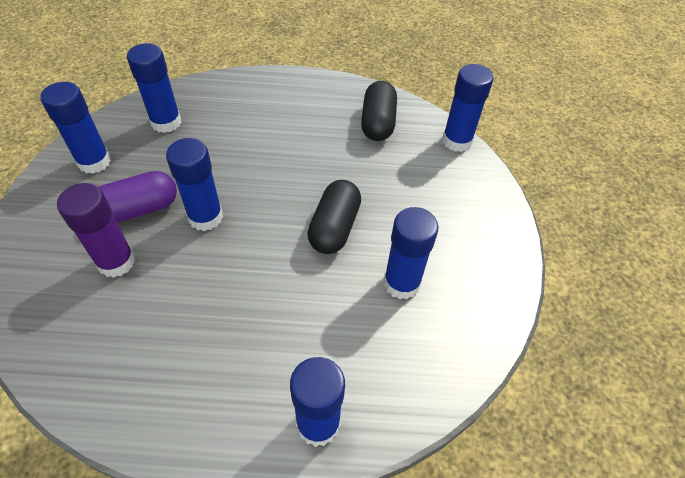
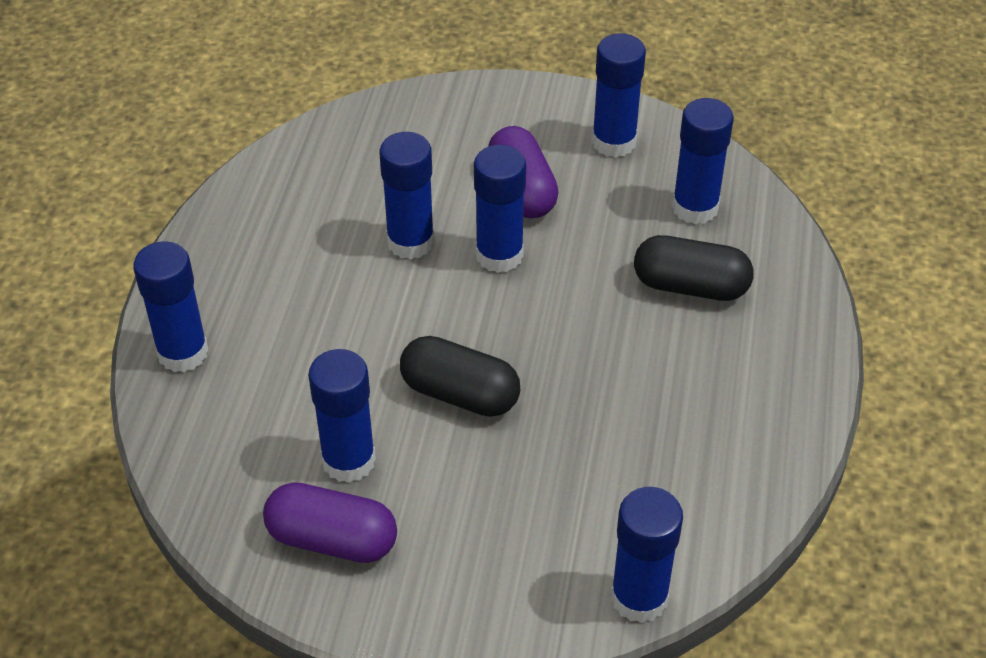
camera: 100 degrees right, 5 degrees down
(116, 262) = (439, 177): purple glue stick -> none
(189, 272) = (410, 242): none -> blue glue stick
(378, 123) = (691, 479): black capsule -> black capsule (690, 286)
(465, 283) = (332, 539): none -> purple capsule

